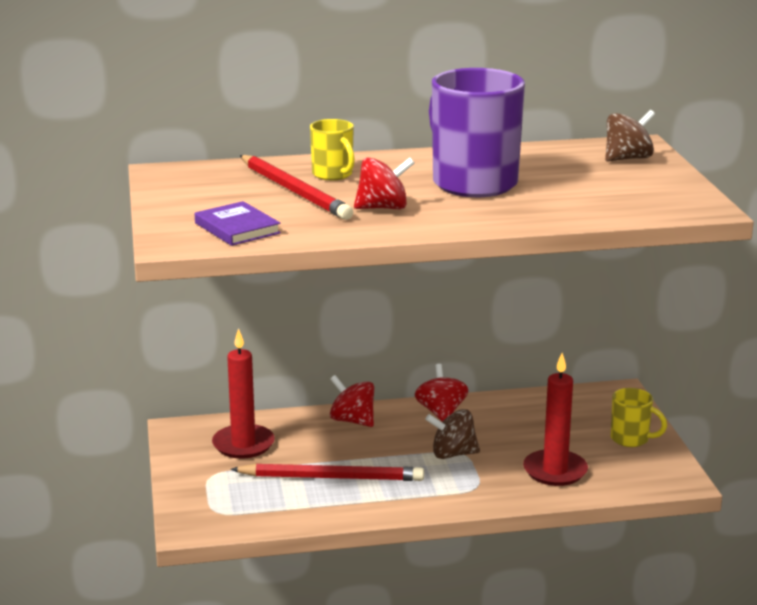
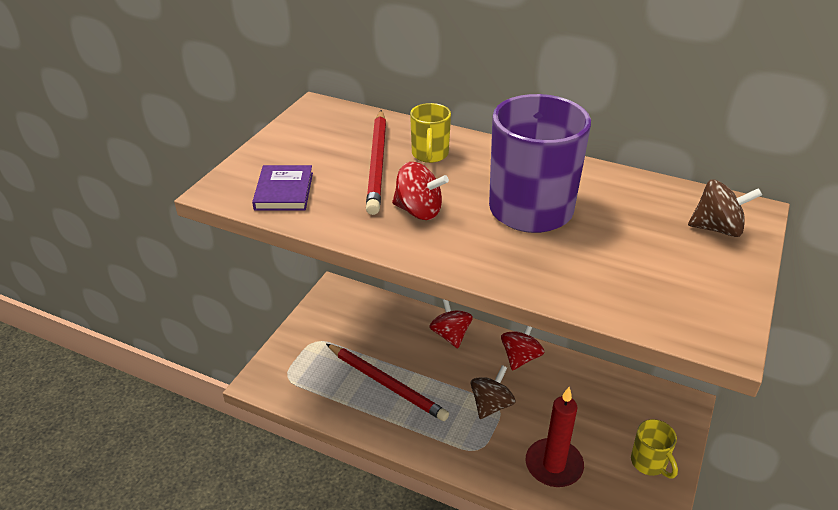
camera: 35 degrees right, 15 degrees up
(243, 444) = (360, 323): red candle -> none
(453, 454) = (491, 405): brown spinning top -> brown spinning top turned 90 degrees clockwise

